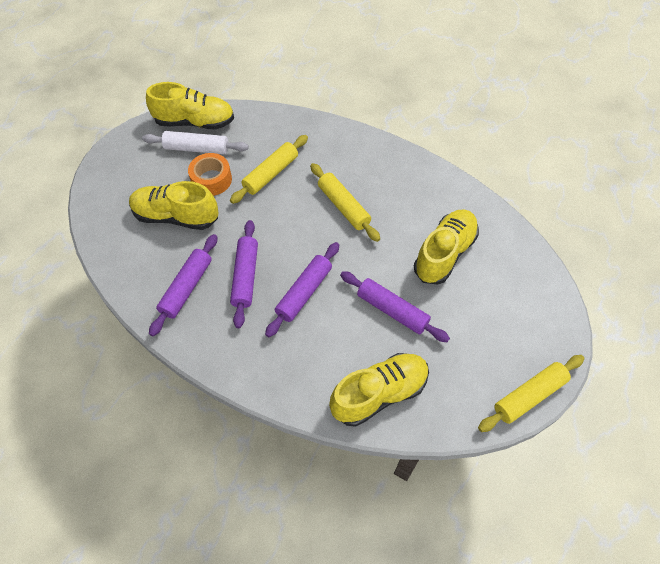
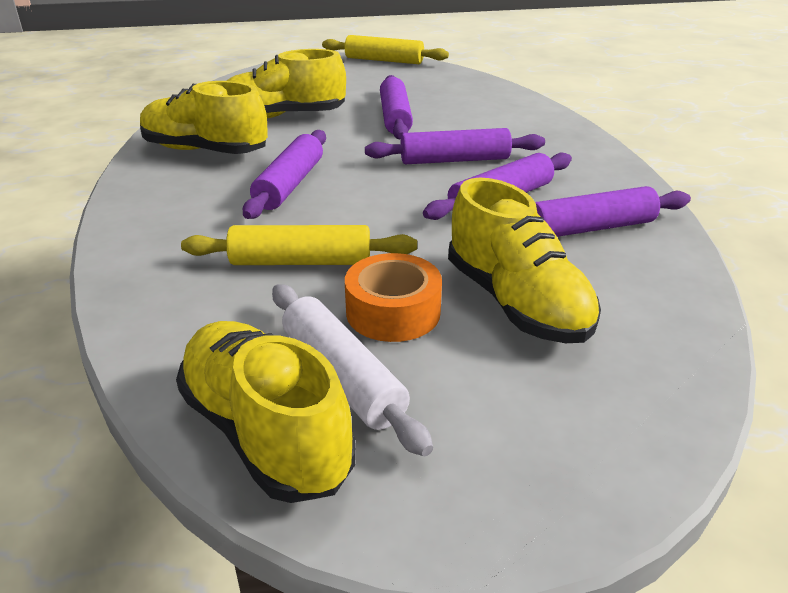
camera: 130 degrees left, 25 degrees down
(343, 206) = (289, 184): yellow rolling pin -> purple rolling pin
(379, 393) = (486, 99): yellow shoe -> yellow shoe (205, 151)

